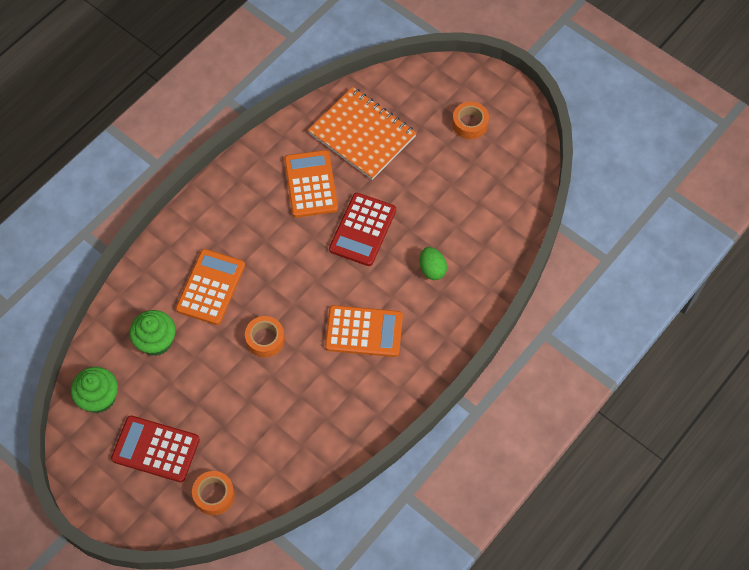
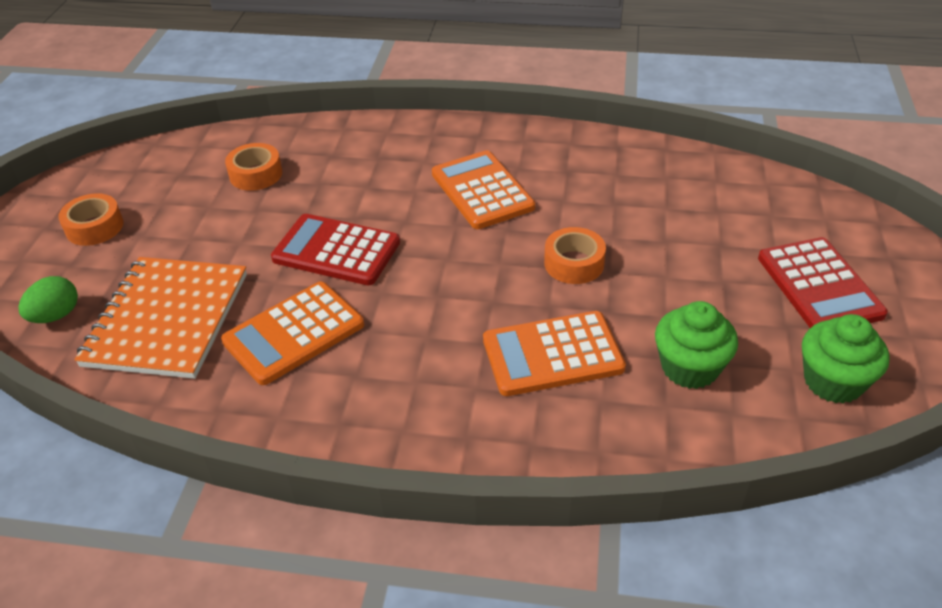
camera: 120 degrees left, 20 degrees down
(214, 495) = (801, 212): orange tape -> orange tape (256, 174)
(362, 230) = (336, 251): red calculator -> red calculator turned 150 degrees counterclockwise
(432, 269) = (351, 175): green egg -> green egg (56, 315)

